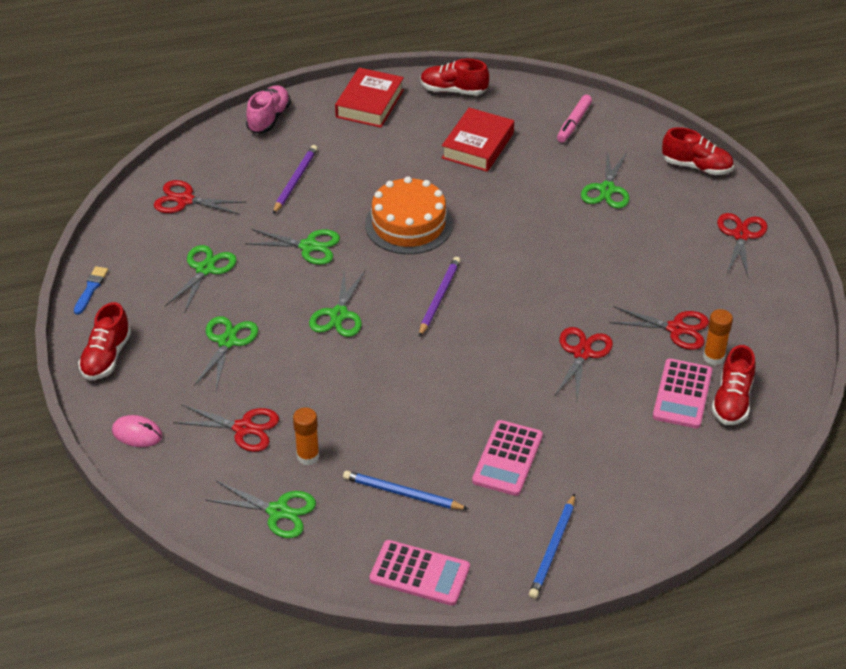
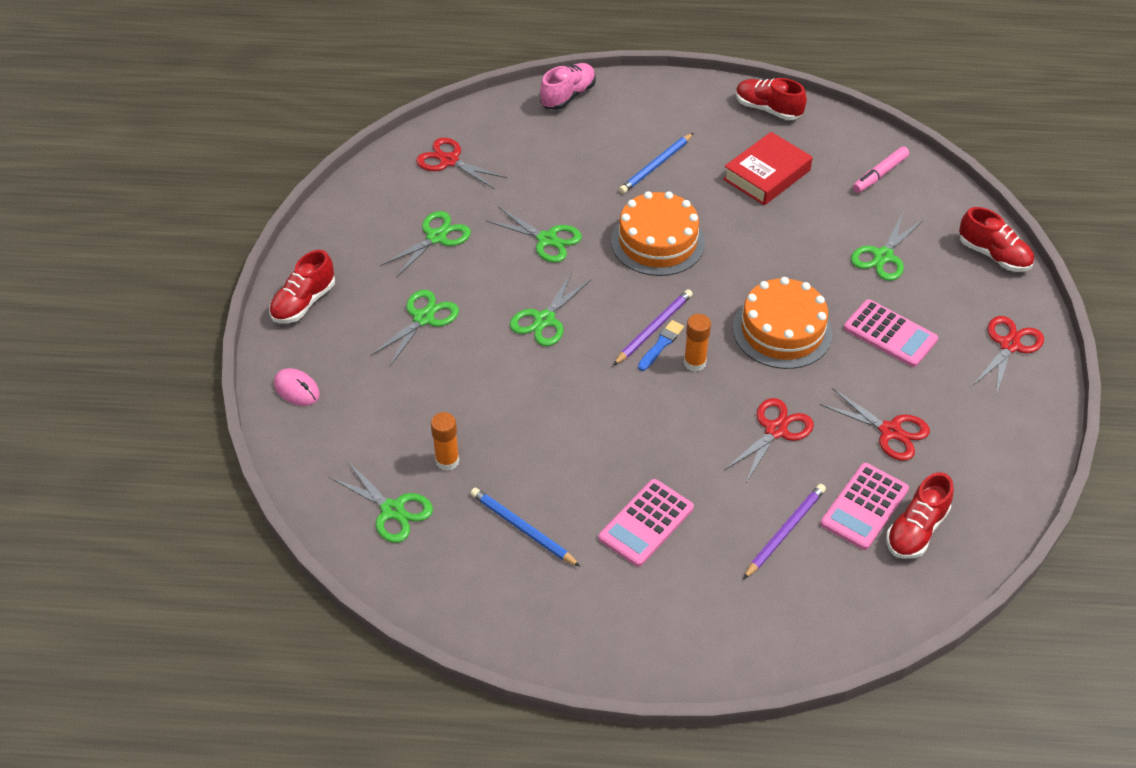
camera: 20 degrees right, 5 degrees up
(91, 289) = (320, 229): blue brush -> blue brush (661, 344)
(243, 428) = (398, 413): red scissors -> none
(295, 181) = (564, 167): purple pencil -> purple pencil (785, 531)
(369, 103) = (675, 103): red book -> none
(419, 573) = (501, 620): pink calculator -> pink calculator (890, 334)
(550, 271) = (782, 331): none -> orange cake
(553, 549) = (649, 637): blue pencil -> blue pencil (656, 165)
(713, 357) = (917, 475): orange glue stick -> orange glue stick (694, 363)

